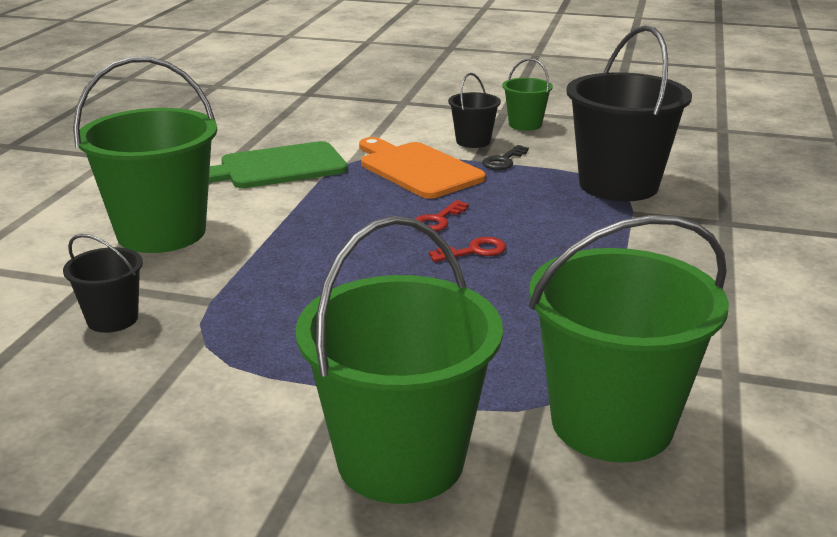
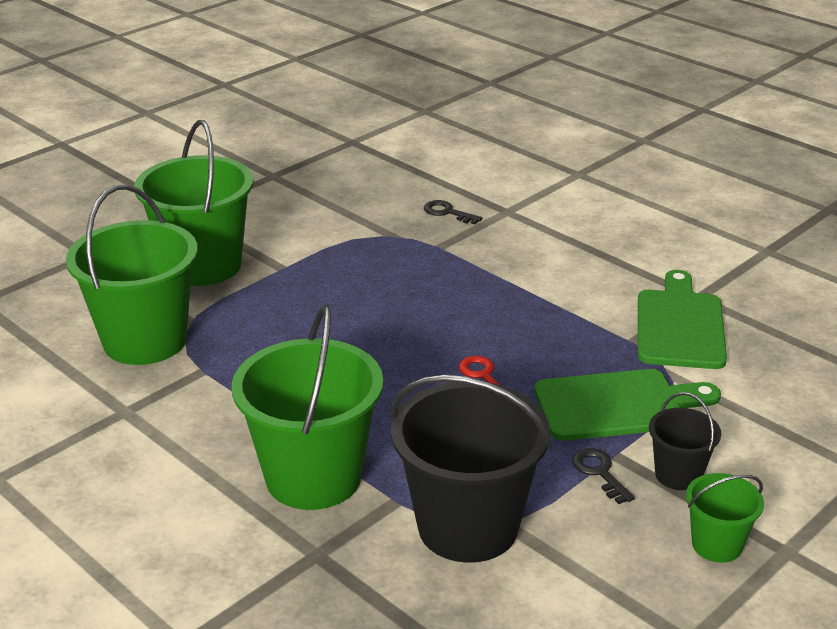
camera: 120 degrees right, 5 degrees up
(112, 319) = (447, 212): black bucket -> black key
(161, 233) = (569, 247): green bucket -> green bucket (313, 477)
(417, 169) = (617, 405): orange cutting board -> green cutting board
(474, 251) = (406, 373): red key -> none

